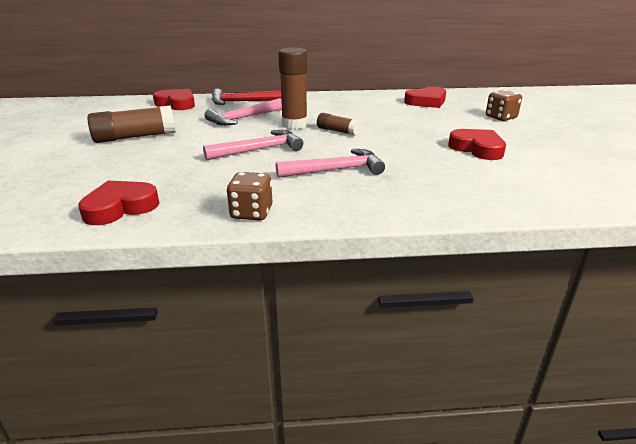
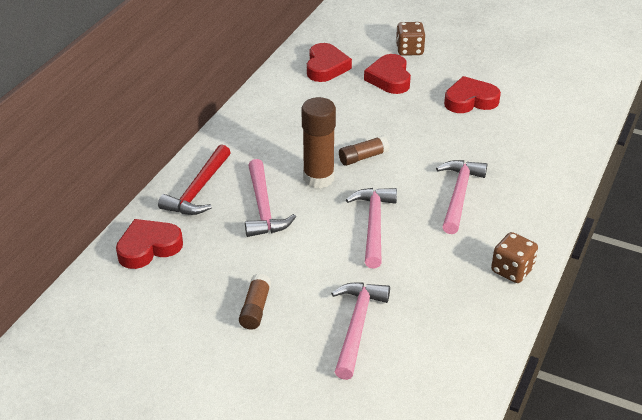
camera: 60 degrees left, 10 degrees up
(120, 207) = (451, 349): red heart -> red heart (389, 78)
(132, 168) = (356, 326): none -> pink hammer
(135, 137) = (255, 309): brown glue stick -> brown glue stick, size x0.57

